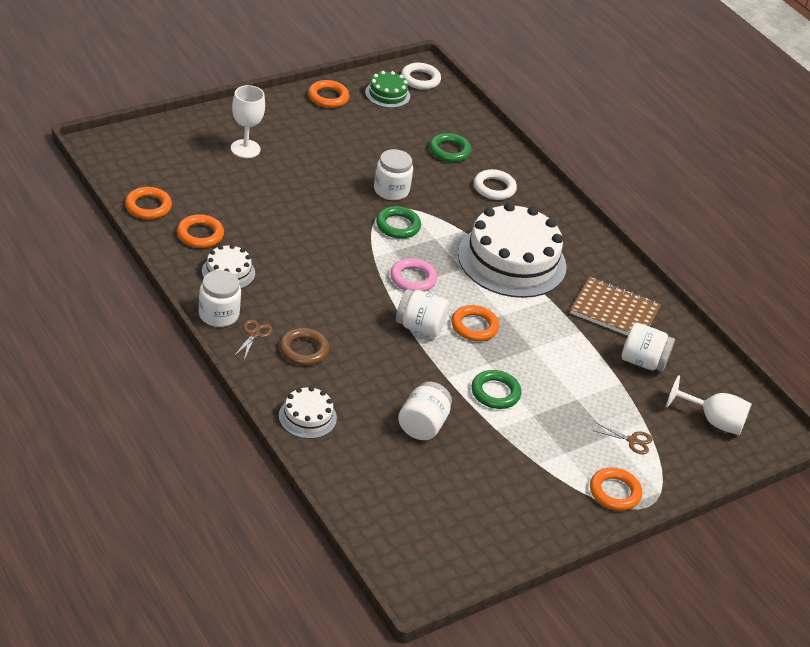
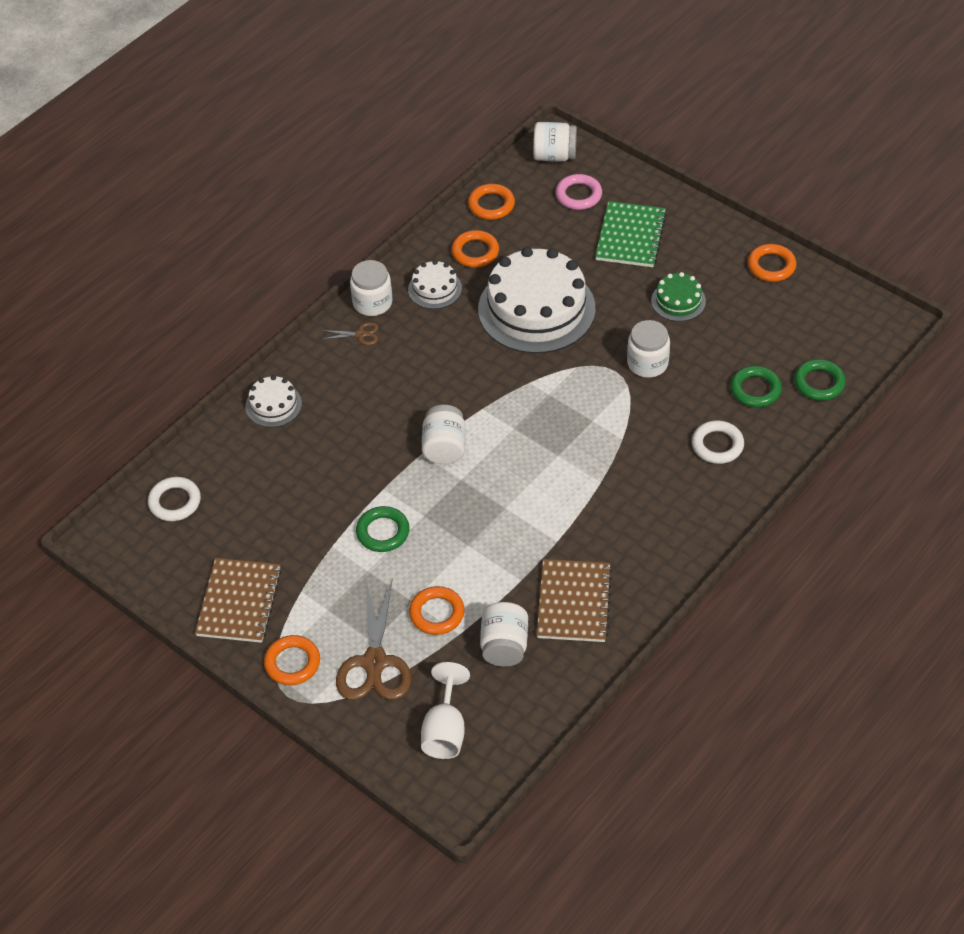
camera: 80 degrees right, 10 degrees up
(245, 149) = (630, 236): white goblet -> green notebook
(303, 350) = (359, 374): brown ring -> none
(387, 94) = (818, 309): green cake -> green cake (678, 301)
(398, 226) = (591, 385): green ring -> green ring (819, 383)
(413, 279) = (514, 421): pink ring -> pink ring (578, 195)
(420, 79) = (873, 327): white ring -> white ring (175, 502)
(422, 425) = (307, 489): white jar -> white jar (554, 155)
(474, 326) = (472, 489): orange ring -> orange ring (437, 613)
(512, 260) = (600, 493): white cake -> white cake (536, 309)
(533, 508) = (239, 602): none -> brown notebook
(632, 440) = (375, 662): brown scissors -> brown scissors, size x2.22

